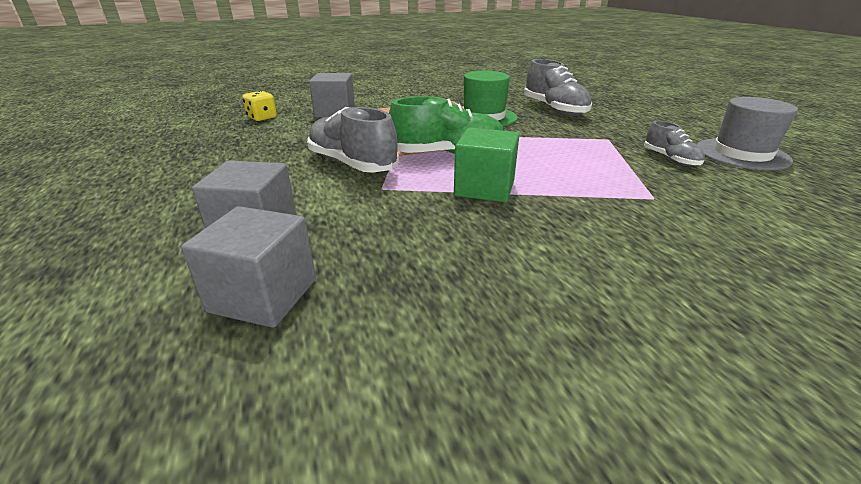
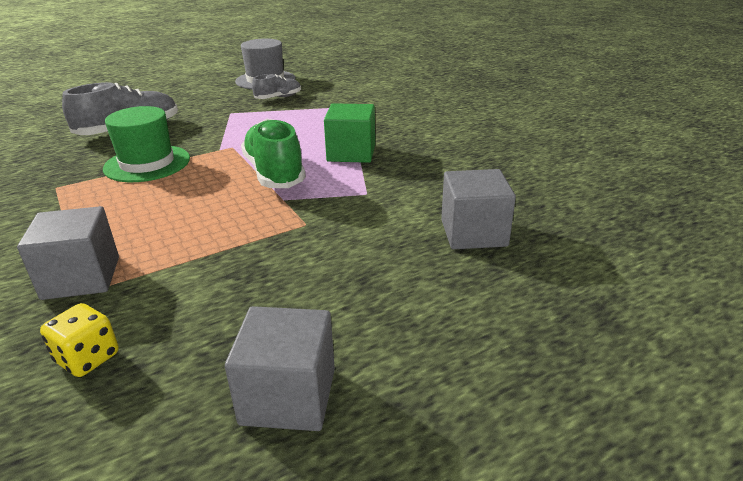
camera: 100 degrees left, 0 degrees up
(263, 295) = (542, 206): grey cube -> grey cube (288, 396)
(352, 164) = (311, 218): grey shoe -> none

